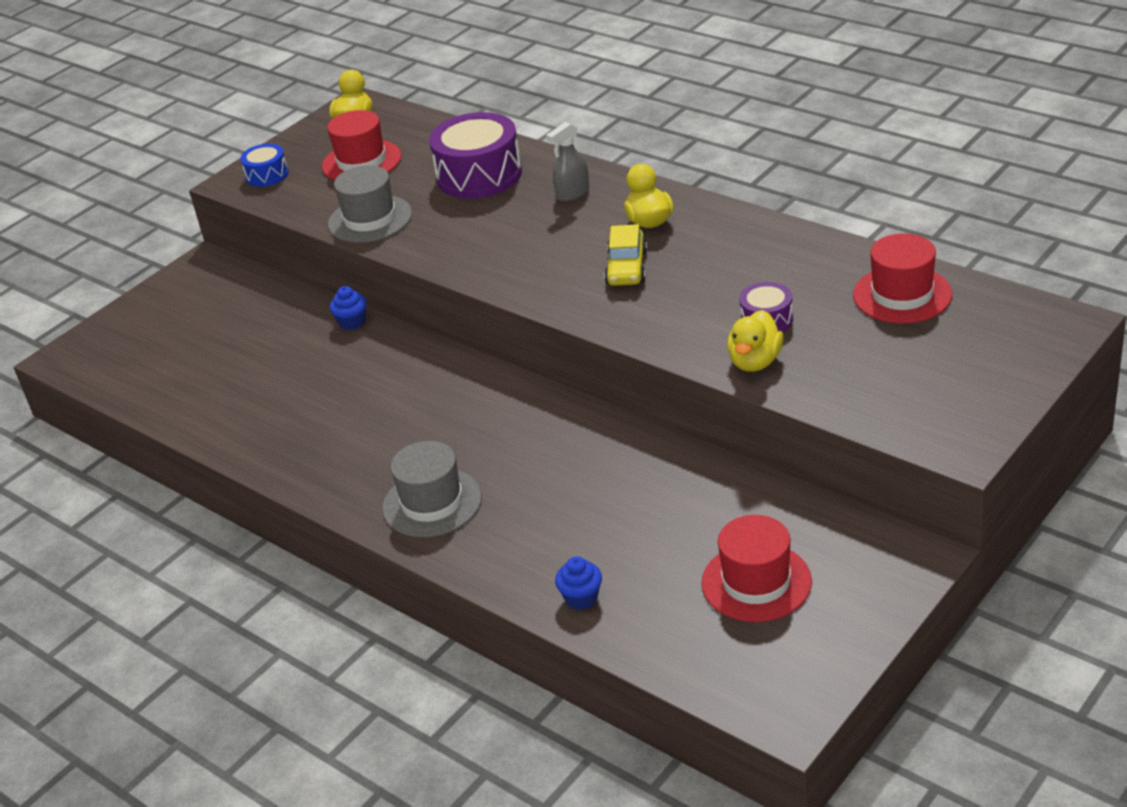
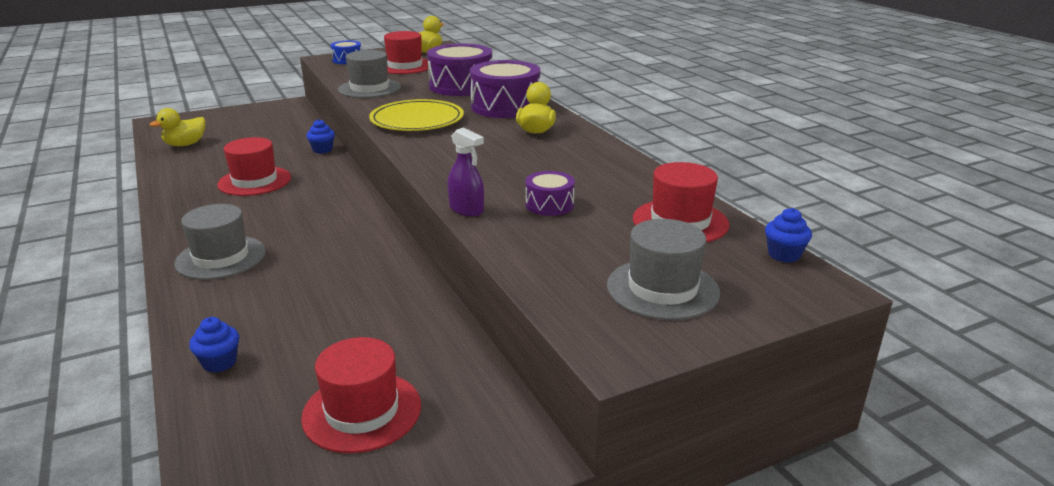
camera: 20 degrees right, 10 degrees down
(331, 398) = (254, 181): none -> red hat
(496, 252) = (417, 120): none -> yellow plate
(572, 193) = (505, 106): grey spray bottle -> purple drum
(627, 268) = (488, 149): yellow car -> none
(695, 356) = (466, 209): none -> purple spray bottle
(755, 362) = (507, 227): yellow duck -> yellow duck (185, 144)
(947, 375) = (662, 289): none -> grey hat
(1016, 300) = (784, 255): none -> blue cupcake

